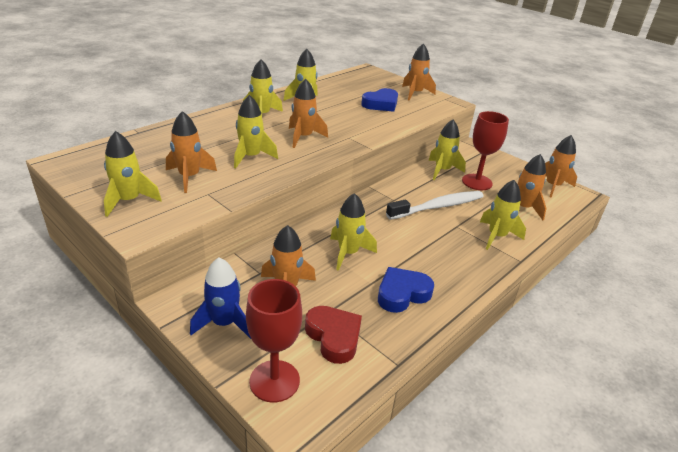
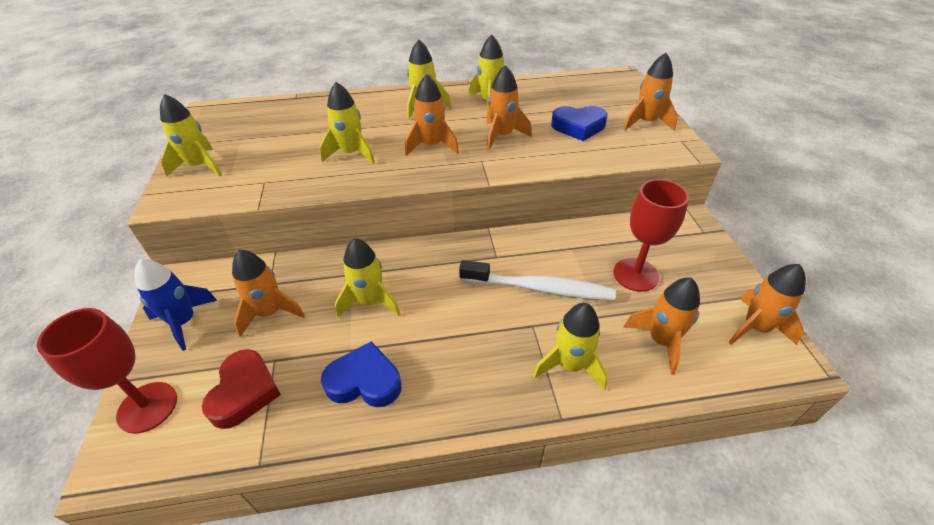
camera: 40 degrees right, 10 degrees up
(189, 177) = (272, 158): orange rocket -> orange rocket (502, 136)
(442, 170) = (605, 240): yellow rocket -> none

